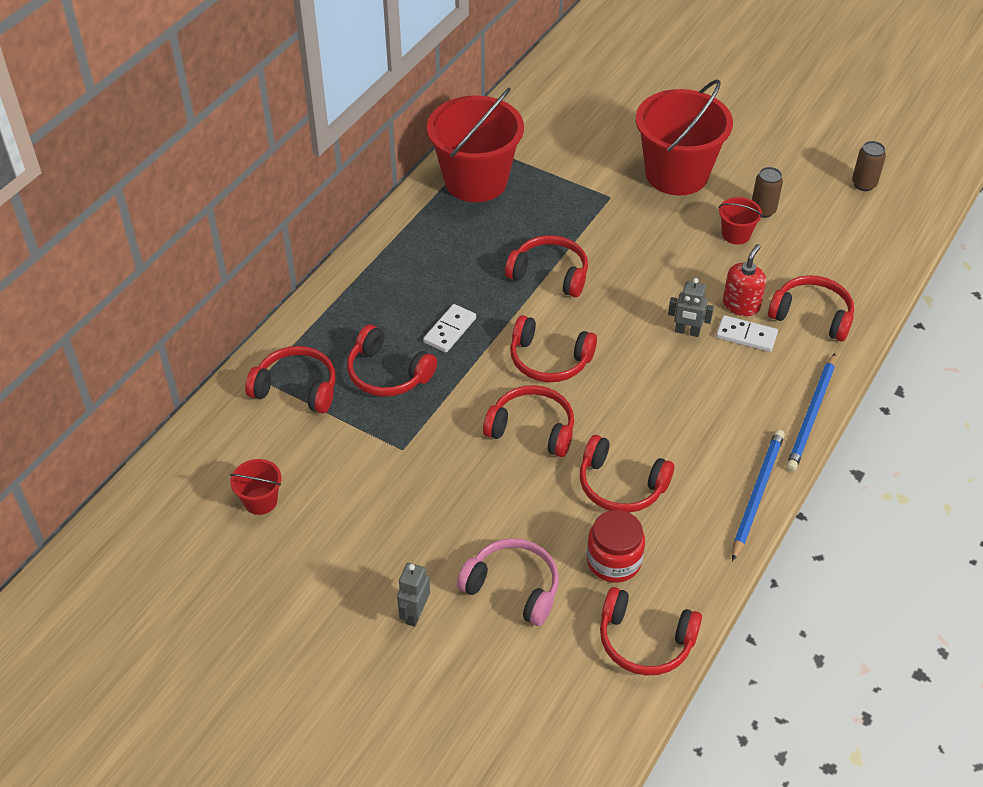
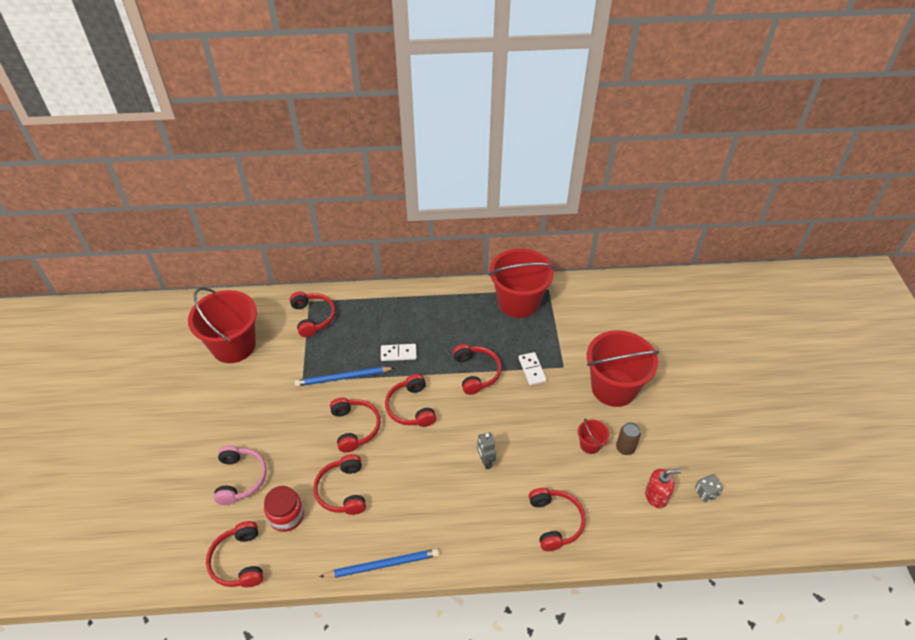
camera: 55 degrees right, 0 degrees up
(260, 501) = (233, 346): red bucket -> red bucket, size x2.31
(387, 373) = (349, 346): red headphones -> none
(415, 613) = (200, 445): grey robot -> none
(741, 305) = (531, 478): red soap dispenser -> red soap dispenser (656, 496)
(746, 336) = (507, 494): white domino -> white domino (532, 370)
(811, 415) = (468, 564): blue pencil -> blue pencil (343, 378)
(864, 184) = (706, 493): brown can -> grey dice

